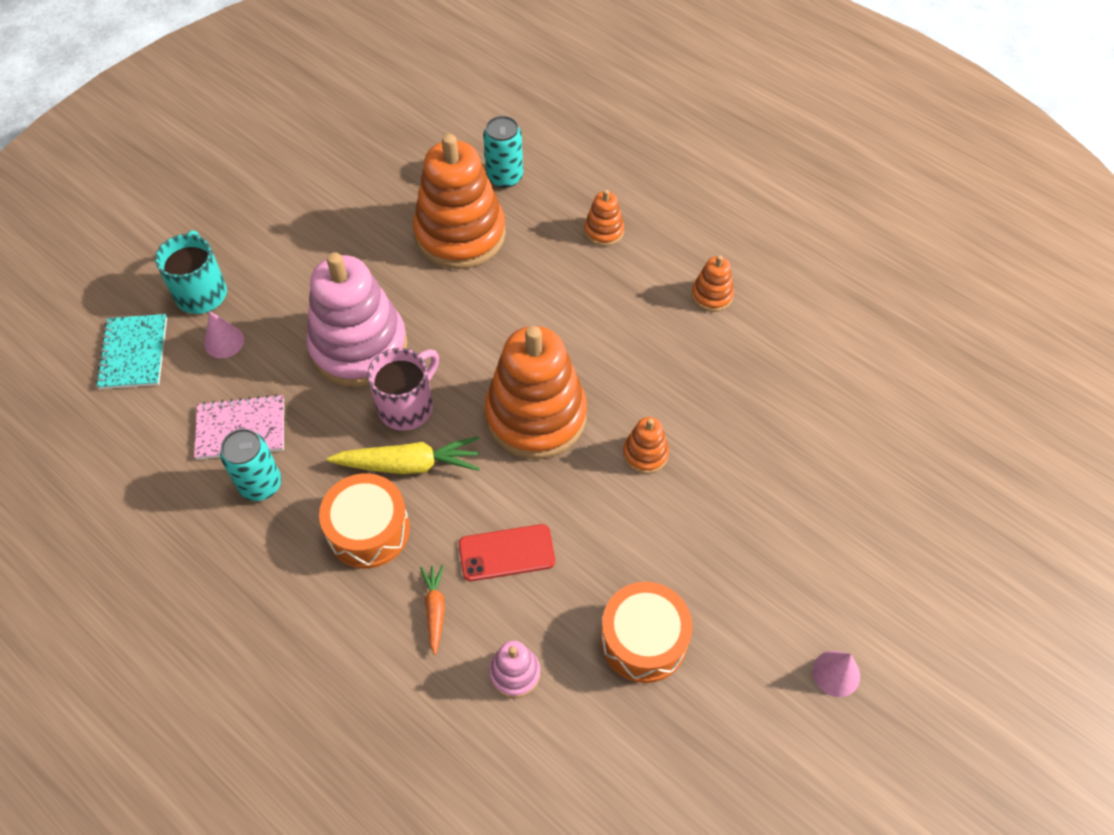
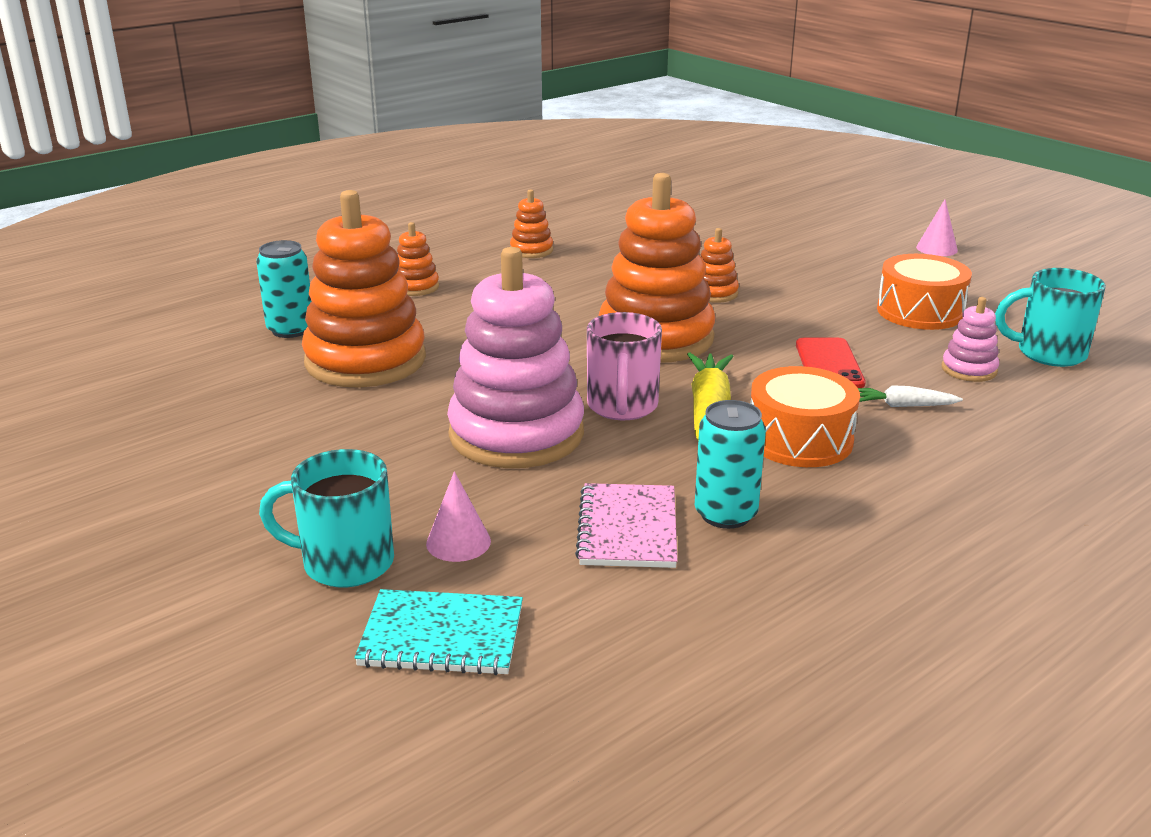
camera: 80 degrees left, 30 degrees down
(407, 406) = (622, 407): pink mug -> pink mug turned 135 degrees counterclockwise
(435, 609) = (902, 406): orange carrot -> white carrot
(565, 755) = (1048, 353): none -> turquoise mug

